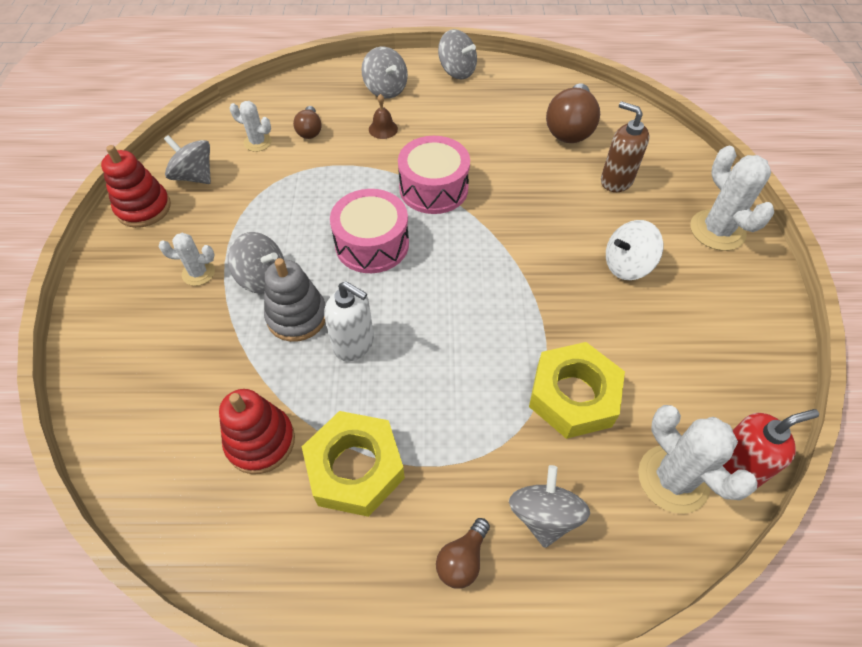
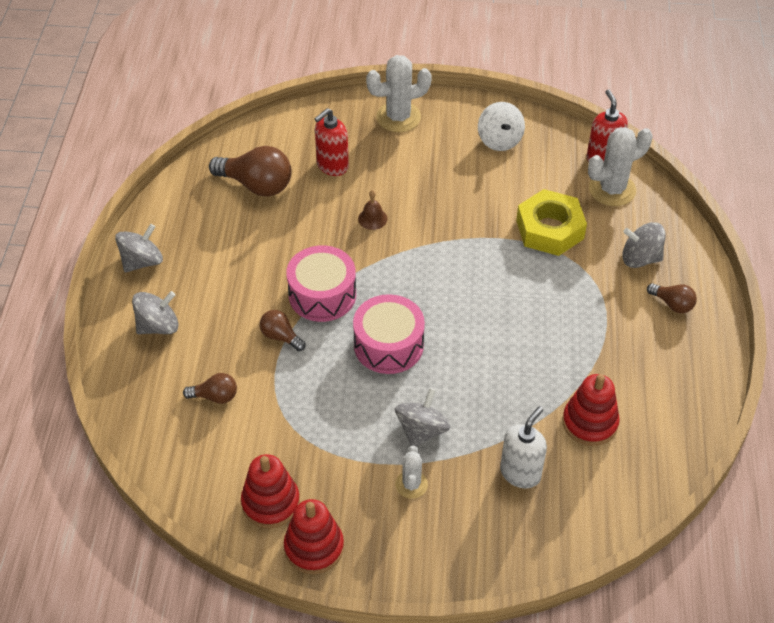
camera: 85 degrees left, 5 degrees down
(194, 176) = (270, 503): grey spinning top -> red stacking toy
(257, 142) = (225, 445): white cactus -> none
(297, 316) = (468, 402): grey stacking toy -> none
(354, 344) = (499, 360): white soap dispenser -> white soap dispenser (520, 473)
(355, 468) = (610, 361): yellow nut -> none
(378, 164) = (280, 337): none -> brown light bulb
(383, 129) = (226, 331): brown bell -> brown bell (372, 218)
(616, 180) = (332, 166): brown soap dispenser -> red soap dispenser
(627, 265) = (429, 177): white spinning top -> white spinning top (499, 140)

